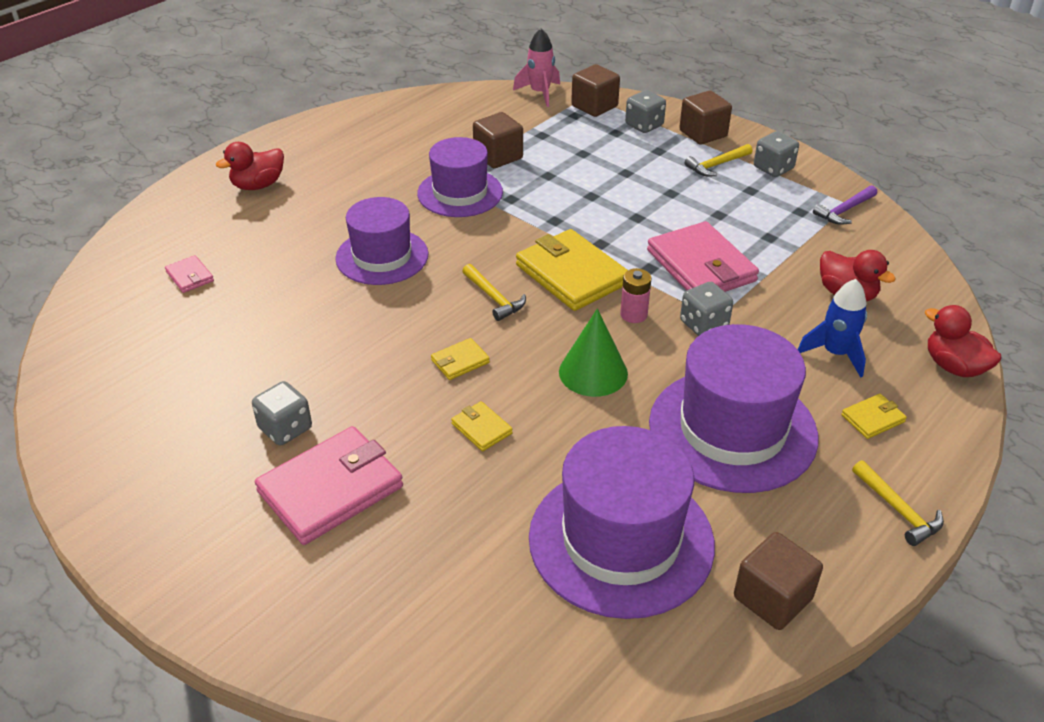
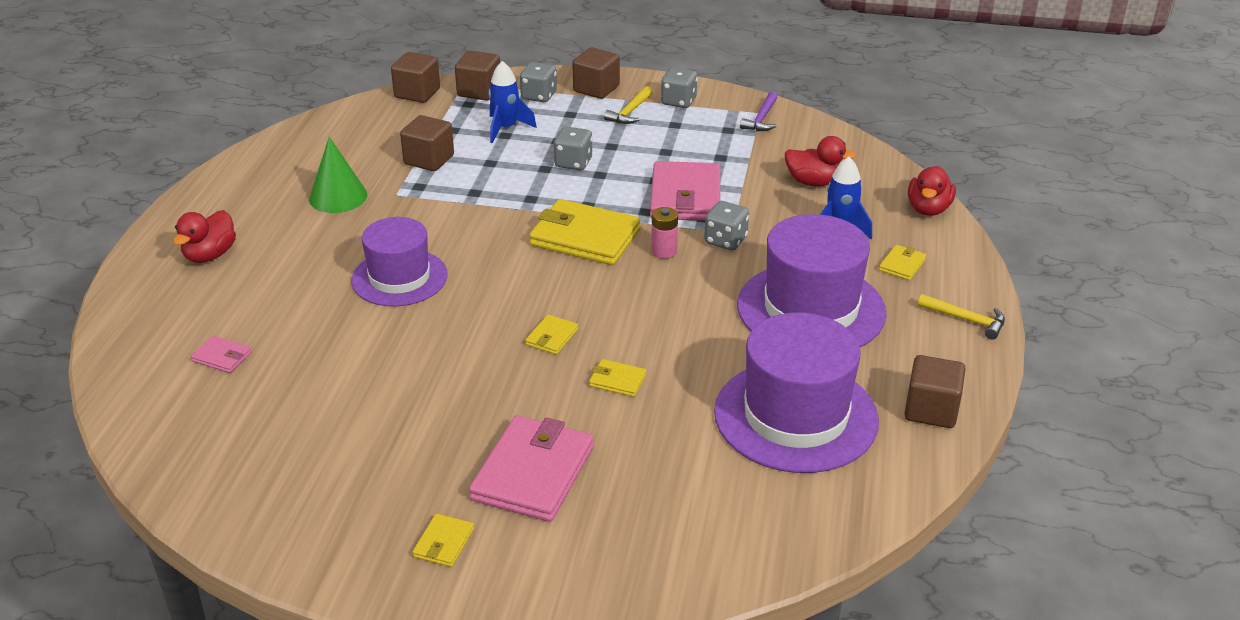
camera: 30 degrees left, 5 degrees down
(202, 522) = (443, 543): none -> yellow wallet
(285, 428) = (446, 444): grey dice -> grey dice (573, 163)
(460, 193) = (422, 201): purple hat -> none
(494, 298) = (534, 278): yellow hammer -> none
(540, 93) = (417, 93): pink rocket -> brown cube
(588, 147) = (506, 128): none -> blue rocket
(593, 372) = (670, 306): green cone -> green cone (338, 197)
(700, 266) = (685, 196): pink wallet -> pink wallet turned 60 degrees clockwise
(954, 367) = (928, 209): red duck -> red duck turned 90 degrees counterclockwise

